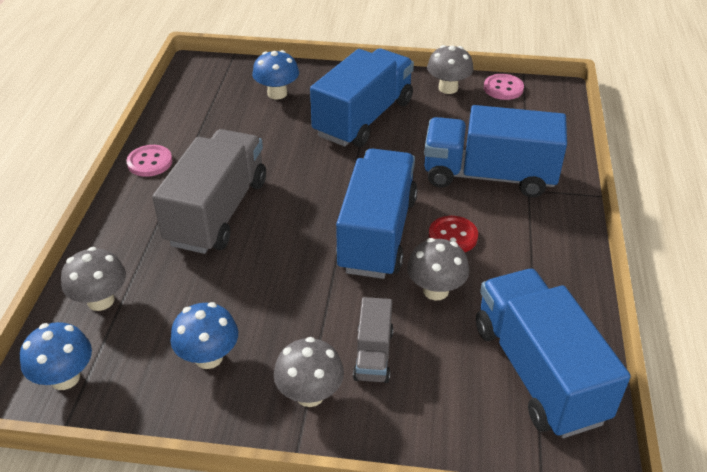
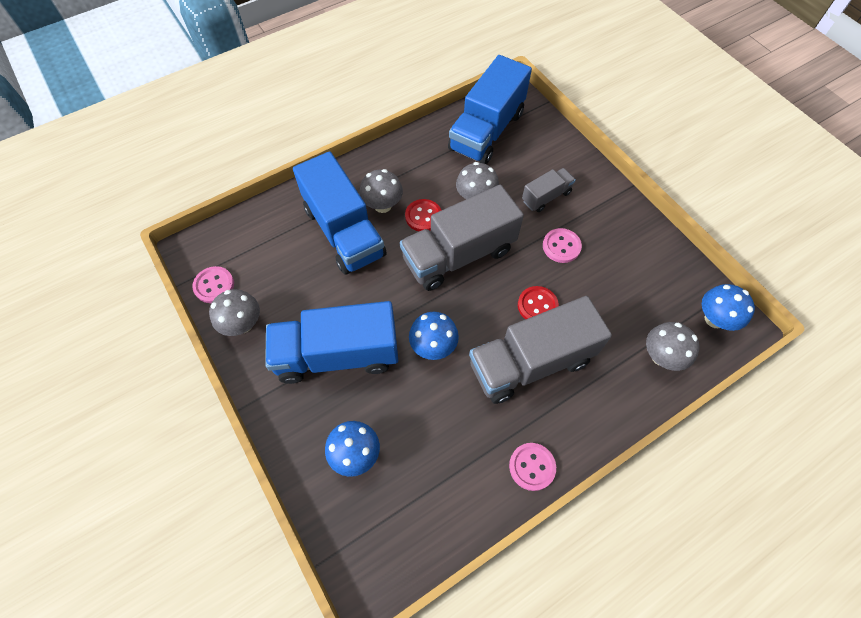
camera: 130 degrees left, 20 degrees up
(208, 357) = (627, 264): blue mushroom -> blue mushroom (433, 346)
(259, 251) = (537, 306): none -> red button
(296, 317) = (561, 246): none -> pink button
(310, 394) = (596, 205): grey mushroom -> grey mushroom (382, 205)
(377, 234) = (458, 255): blue truck -> grey truck

